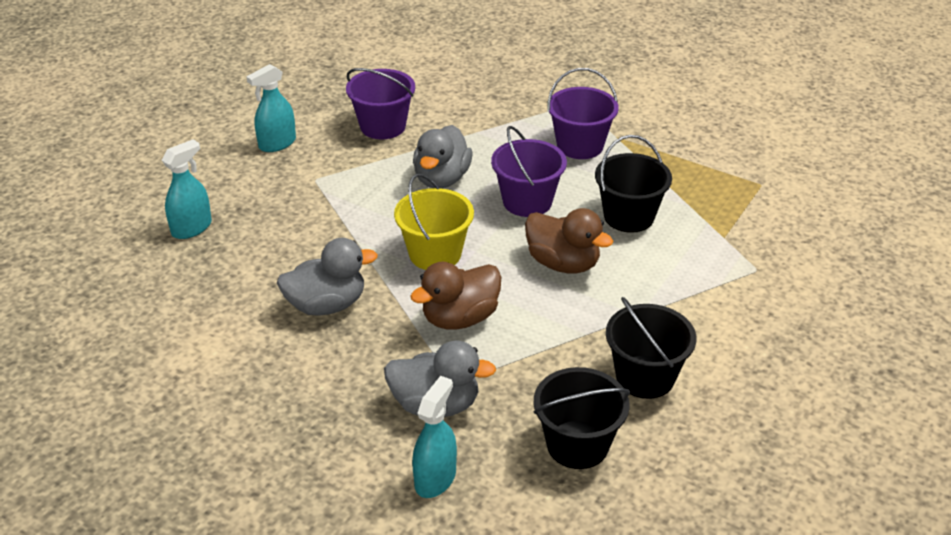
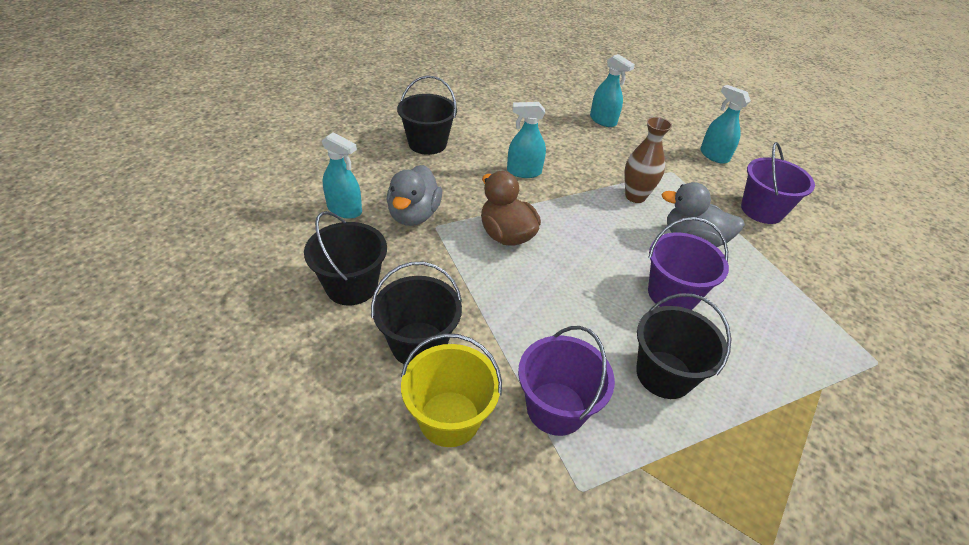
camera: 90 degrees right, 5 degrees up
(259, 409) = (427, 143): none -> black bucket
(326, 305) = (524, 172): grey duck -> turquoise spray bottle
(369, 212) = (635, 196): none -> brown vase
(435, 254) = (586, 228): yellow bucket -> yellow bucket (449, 418)
(563, 263) = (579, 308): brown duck -> none
(580, 145) = (787, 350): purple bucket -> purple bucket (556, 408)

